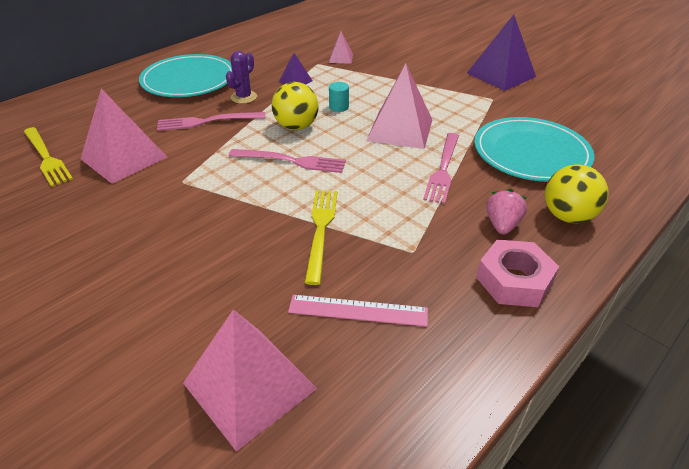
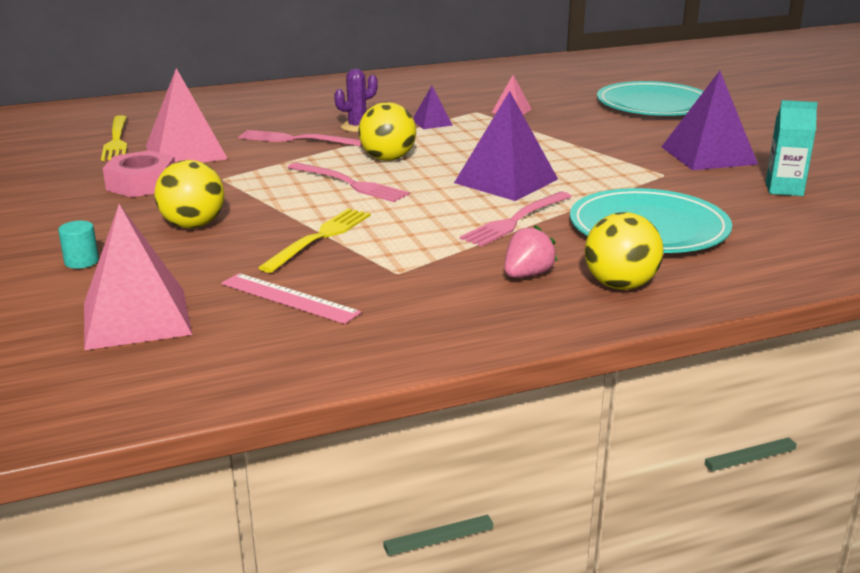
camera: 25 degrees right, 15 degrees down
(189, 80) = (313, 104): turquoise plate -> turquoise plate (654, 105)
(202, 245) = (193, 225): none -> yellow ball
(339, 107) = (456, 151): turquoise cylinder -> turquoise cylinder (81, 262)
(400, 129) = (506, 181): pink pyramid -> purple pyramid
(514, 280) = (482, 316): pink nut -> pink nut (142, 184)
(571, 95) = (784, 189): none -> turquoise carton

